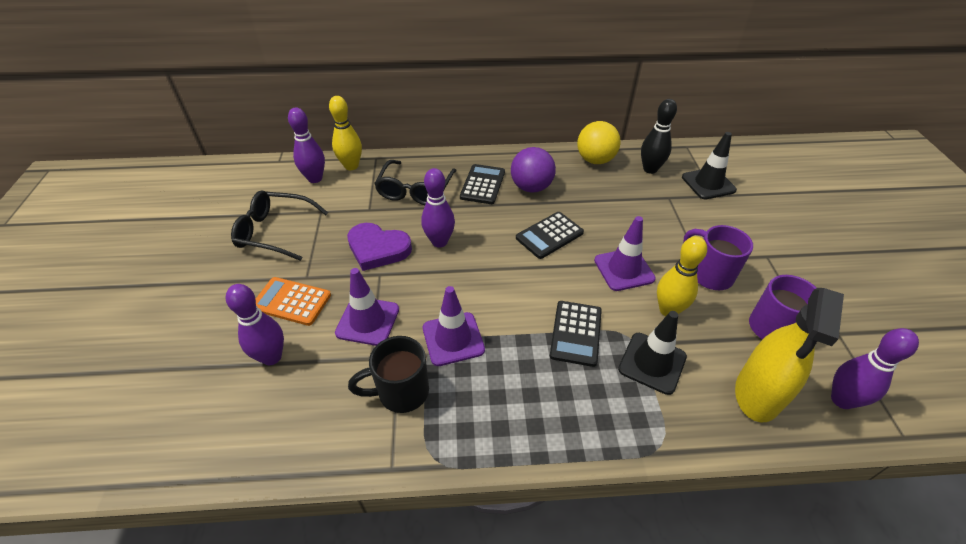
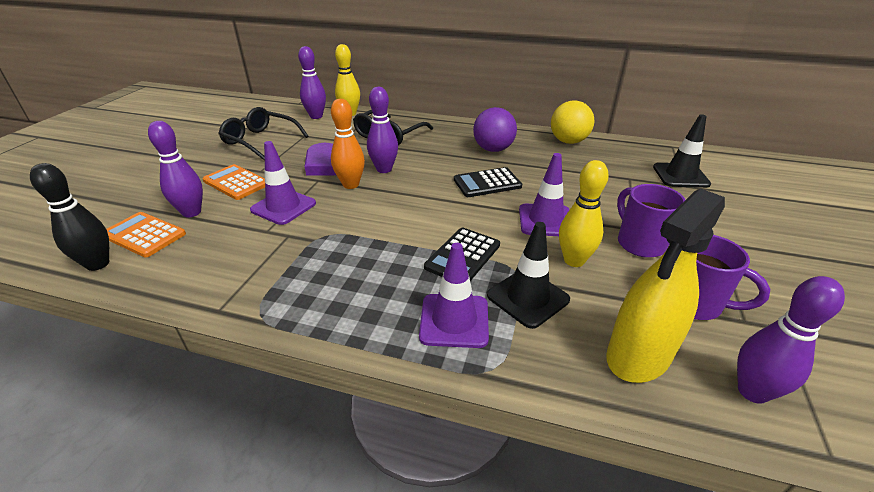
camera: 20 degrees right, 10 degrees down
(241, 403) = (144, 235): none -> orange calculator
(401, 392) = (271, 259): black mug -> none
(418, 272) = (351, 185): none -> orange bowling pin
(453, 339) = (344, 234): purple traffic cone -> purple traffic cone (454, 320)
(483, 185) = (450, 141): black calculator -> none
(650, 169) = (621, 156): black bowling pin -> black bowling pin (98, 264)

